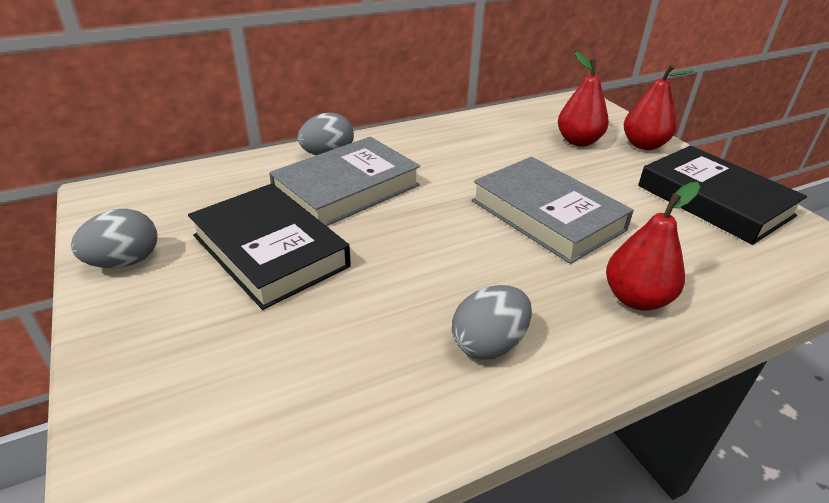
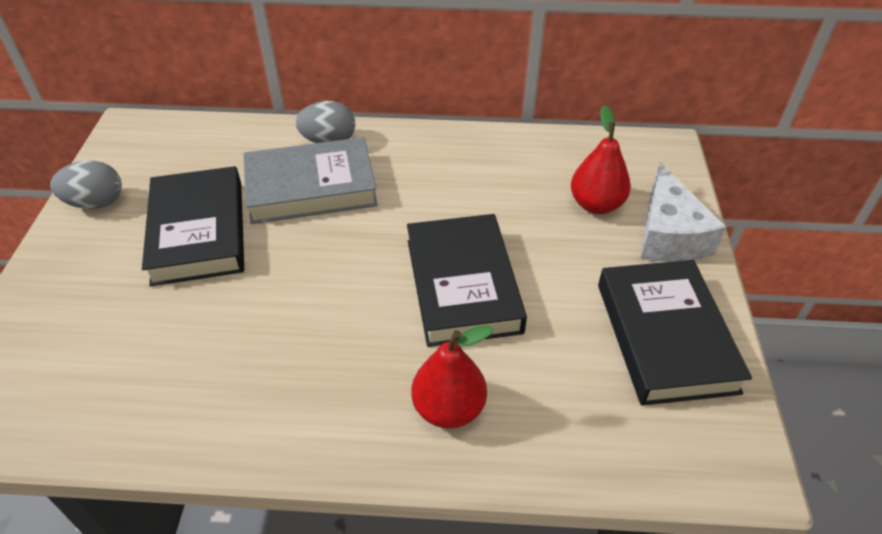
camera: 30 degrees right, 10 degrees up
(488, 344) = (280, 392): grey egg -> none
(547, 215) = (462, 285): grey book -> black book
(643, 145) = (669, 235): red pear -> white cheese

